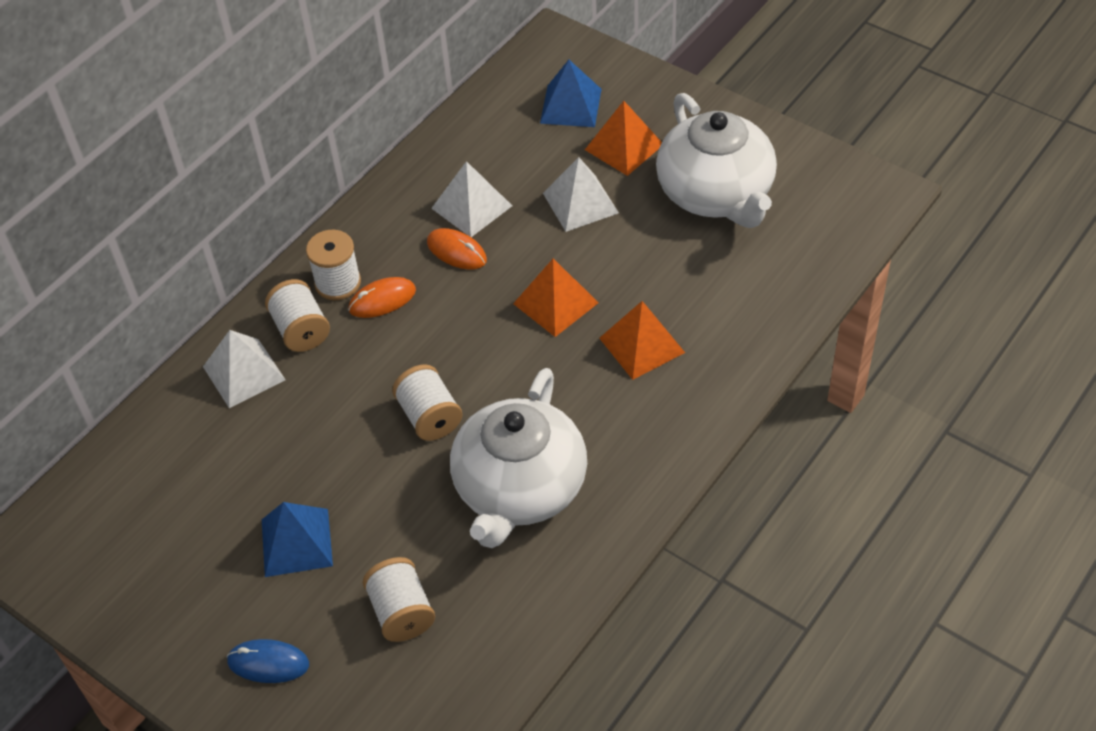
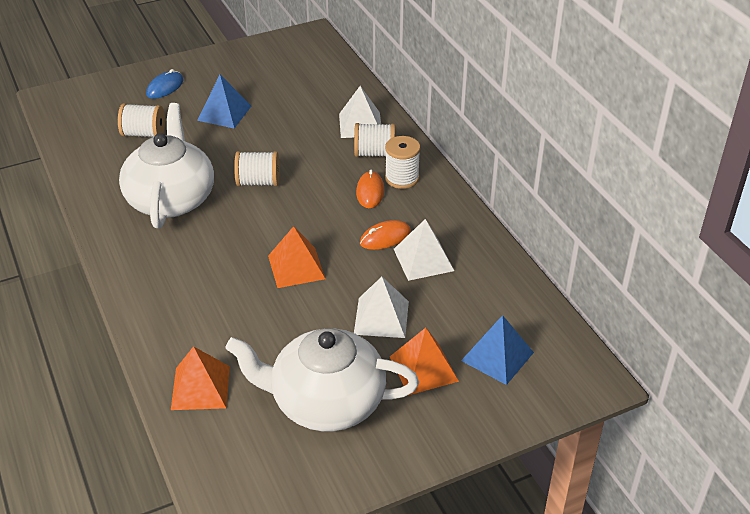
camera: 115 degrees right, 10 degrees down
(519, 488) = (171, 199): white teapot -> white teapot turned 45 degrees clockwise
(642, 345) = (221, 293): orange pyramid -> orange pyramid (200, 387)

